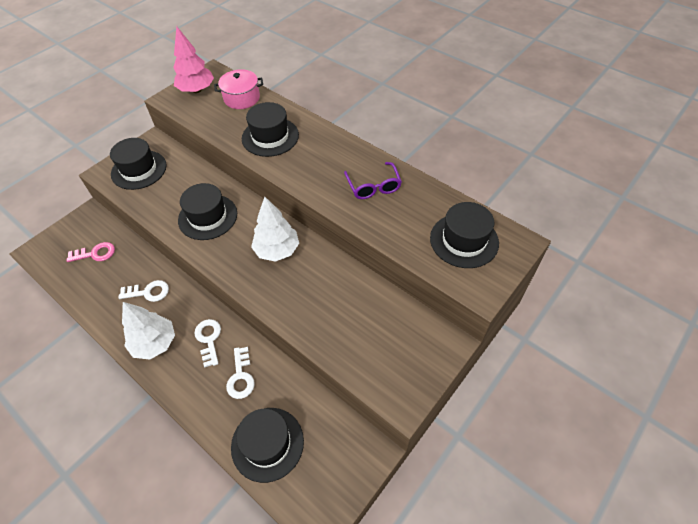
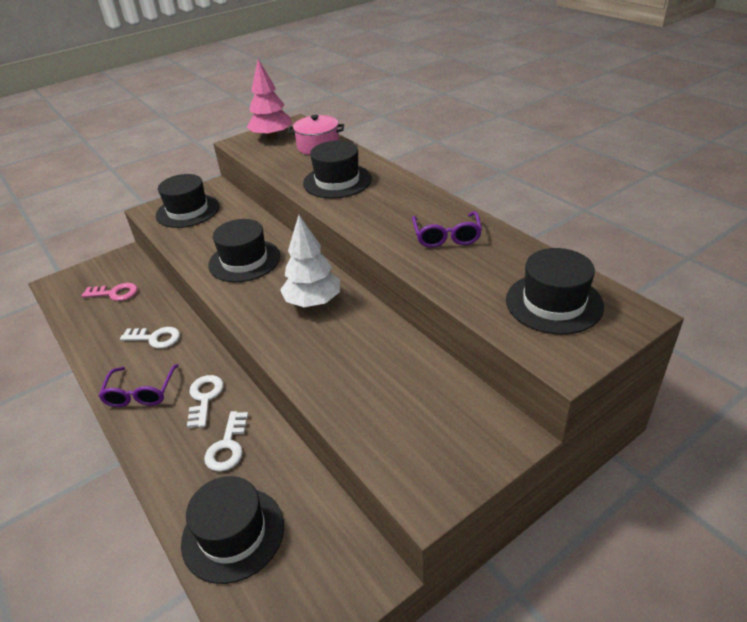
camera: 15 degrees right, 15 degrees down
(155, 343) = (141, 392): white tree -> purple glasses

